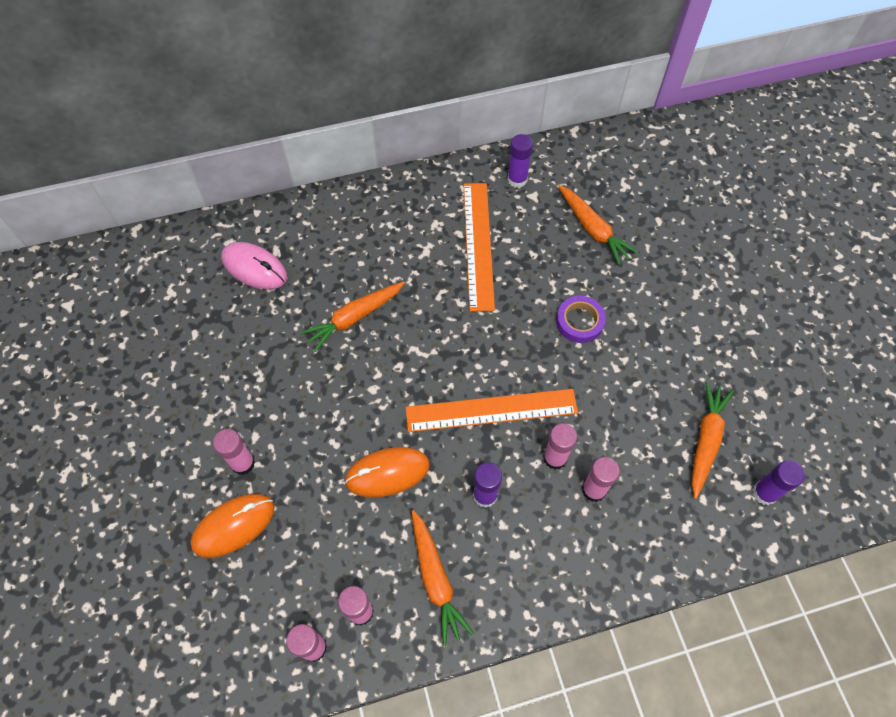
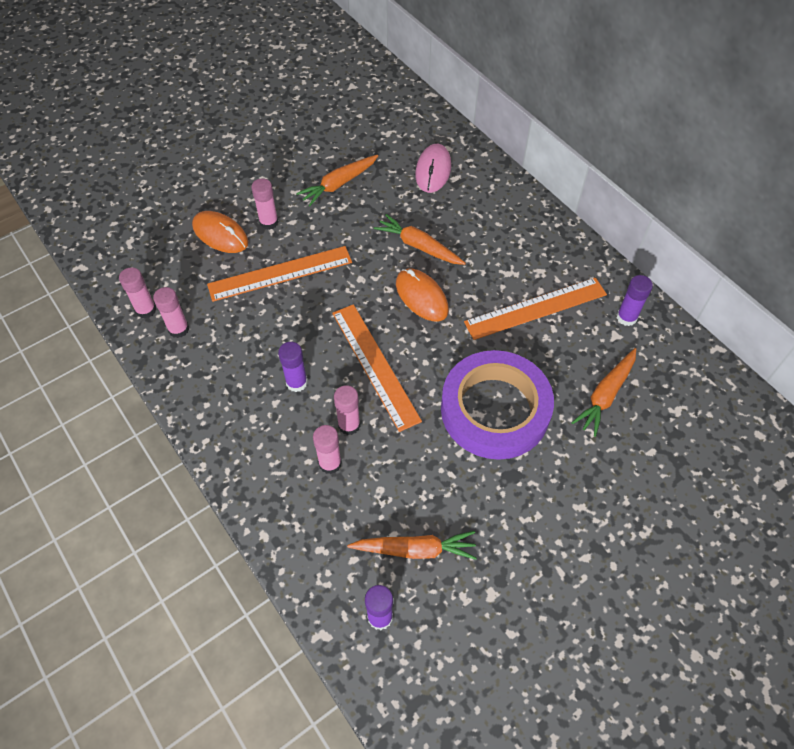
camera: 70 degrees right, 5 degrees down
(327, 471) = (280, 273): none -> orange ruler
(387, 473) = (292, 311): orange mouse -> orange mouse (421, 297)
(435, 579) = (216, 369): orange carrot -> orange carrot (339, 184)
(579, 321) = (495, 410): purple tape -> purple tape, size x2.29

